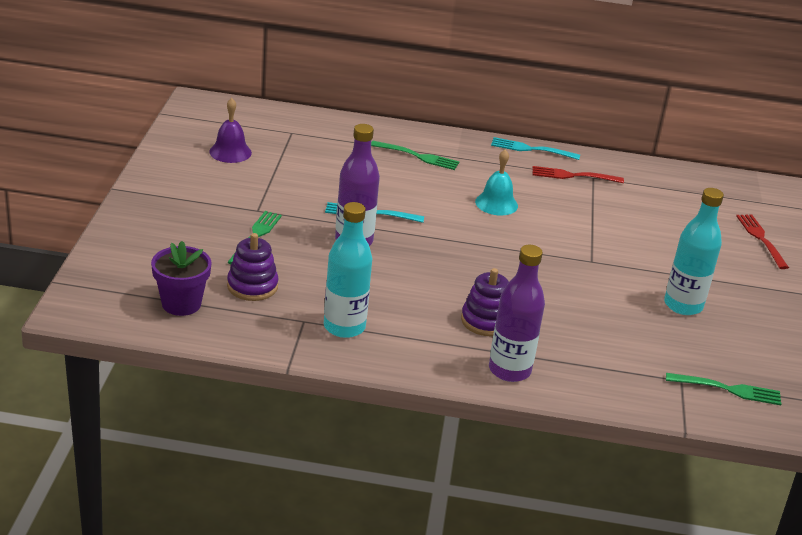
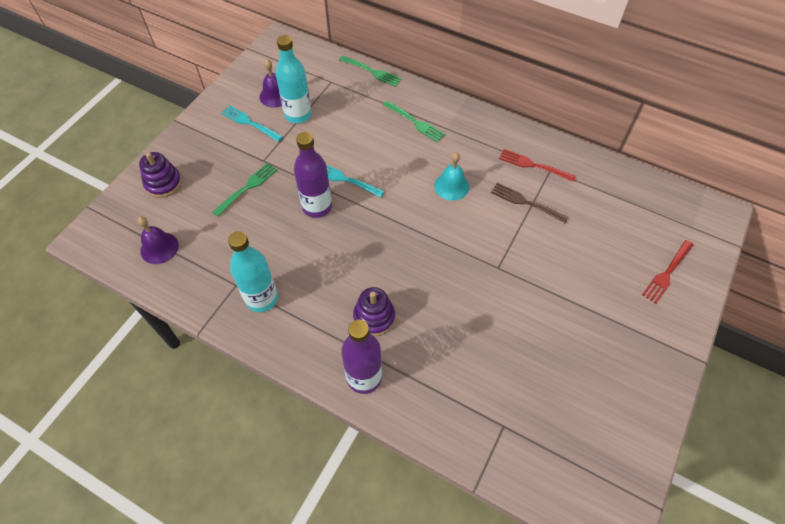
camera: 25 degrees right, 25 degrees up
(181, 304) = (159, 248): purple flower pot -> purple bell
(252, 286) = (218, 240): purple stacking toy -> purple stacking toy (163, 183)
(532, 149) = (513, 129): turquoise fork -> turquoise fork (250, 123)
(586, 206) = (526, 203): none -> brown fork
(683, 305) = (551, 337): turquoise bottle -> turquoise bottle (298, 115)
(727, 389) = (539, 448): green fork -> green fork (371, 71)
(761, 239) = (667, 272): red fork -> red fork turned 150 degrees counterclockwise

